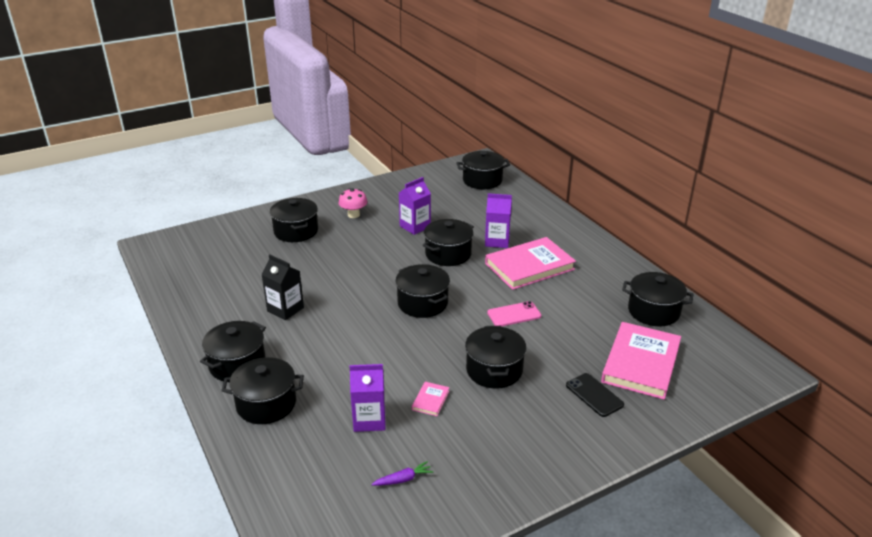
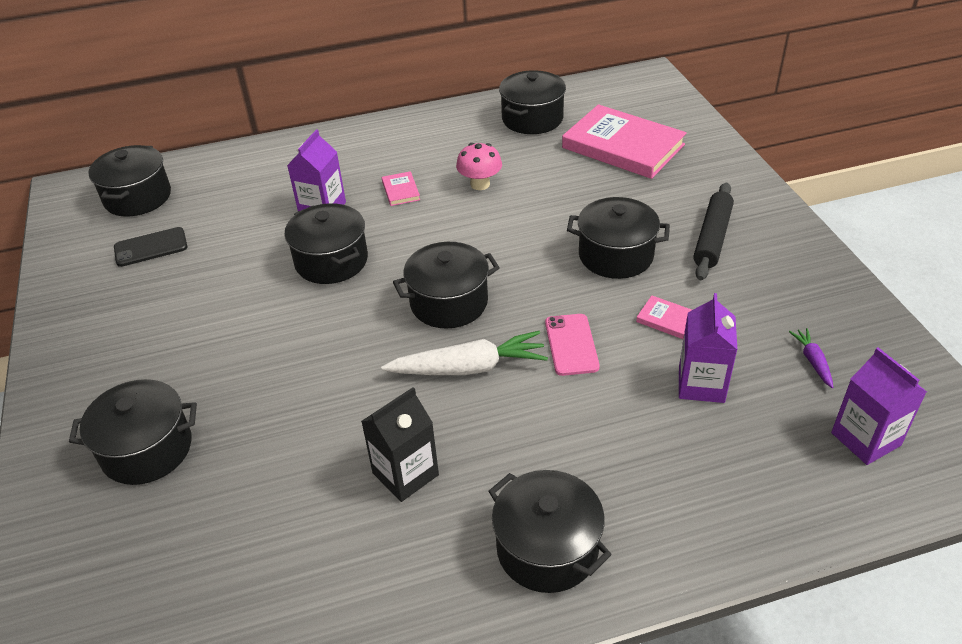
camera: 75 degrees left, 10 degrees up
(266, 404) = (656, 506): black pot -> none
(353, 215) = (140, 360): pink mushroom -> pink mushroom (480, 184)
(367, 319) = (468, 367): none -> white carrot
(415, 226) = (230, 287): purple carton -> purple carton (865, 439)
(514, 314) = (505, 221): pink phone -> pink phone (571, 344)
(529, 266) = (401, 191): pink book -> pink book, size x0.41
(535, 421) = (712, 238): none -> black rolling pin
(594, 395) = (672, 188): black phone -> black phone (151, 247)

